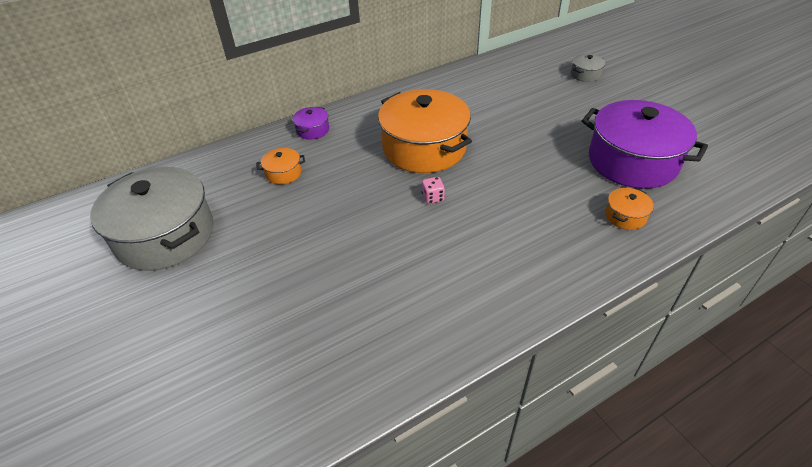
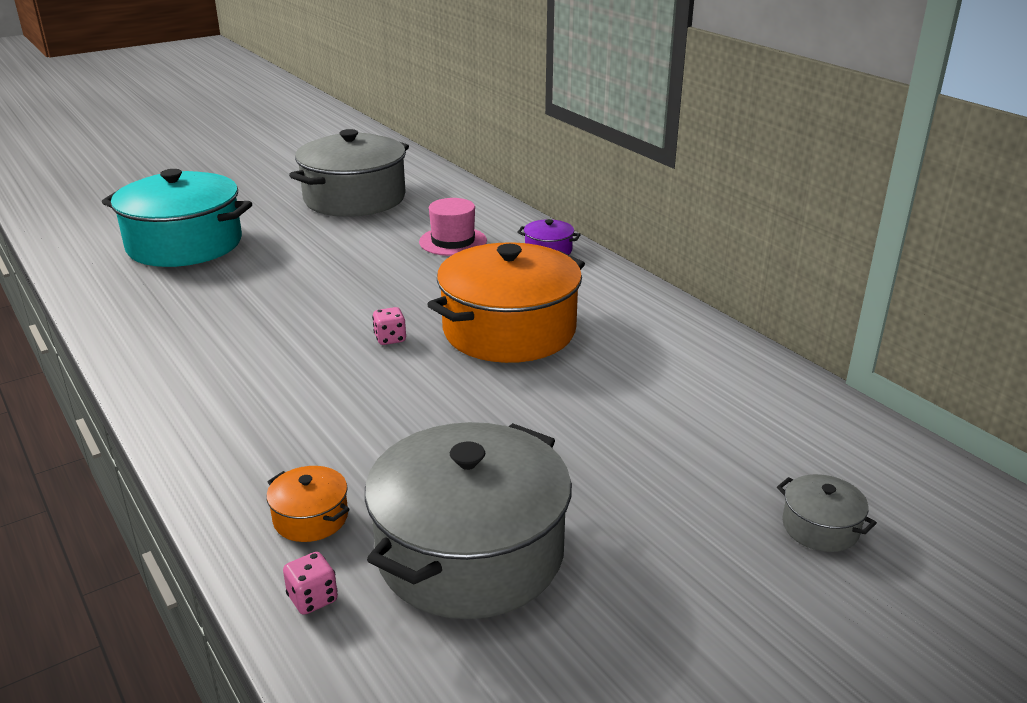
camera: 85 degrees right, 15 degrees down
(229, 355) = (184, 244): none -> turquoise pot
(283, 173) = (453, 241): orange pot -> pink hat
(632, 161) = (470, 552): purple pot -> grey pot
(682, 209) = (312, 598): none -> pink dice

